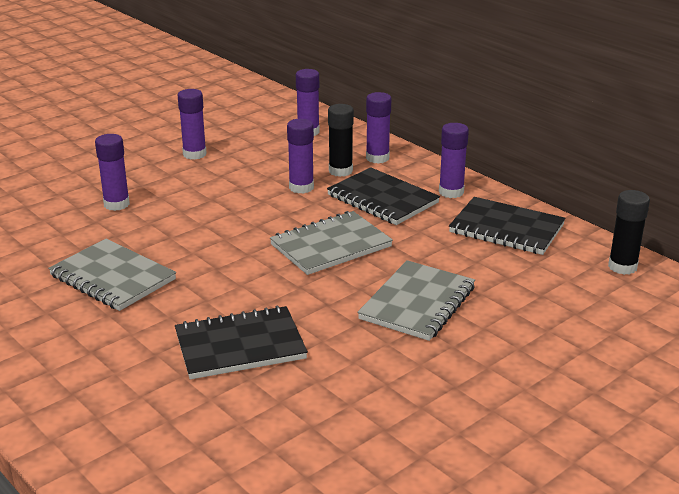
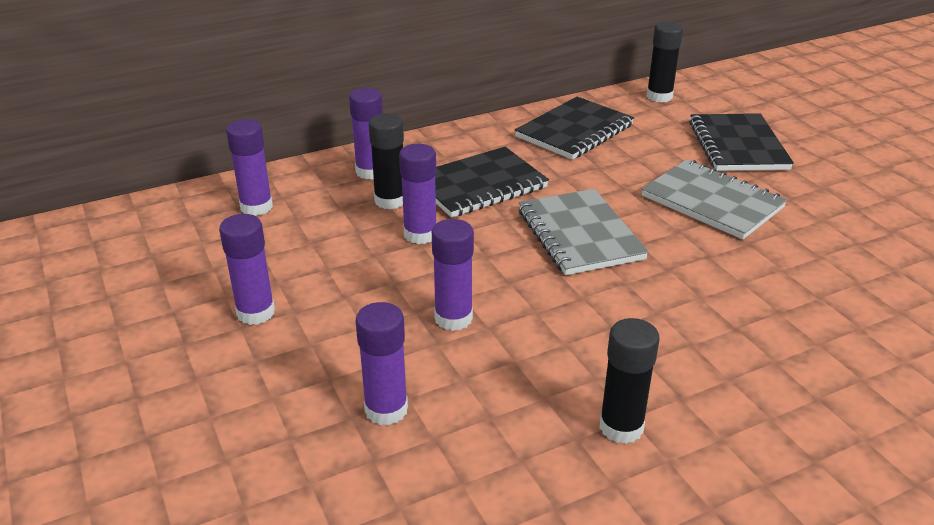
camera: 75 degrees left, 5 degrees up
(112, 278) = (621, 427): grey notebook -> black glue stick
(240, 346) = (797, 327): black notebook -> black notebook (737, 145)
(451, 192) = (482, 144): purple glue stick -> purple glue stick (453, 318)

